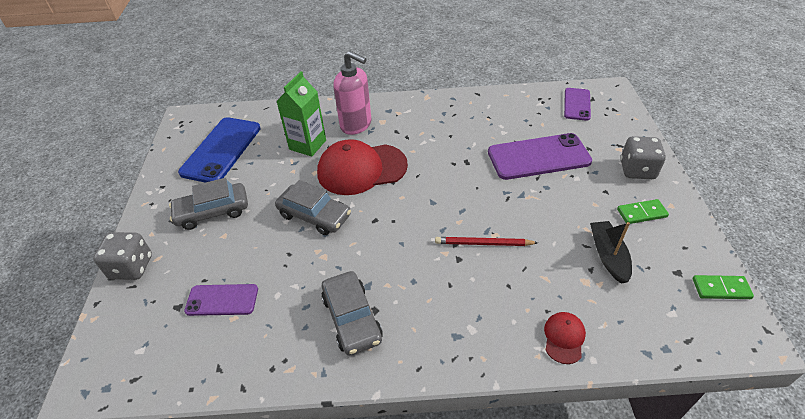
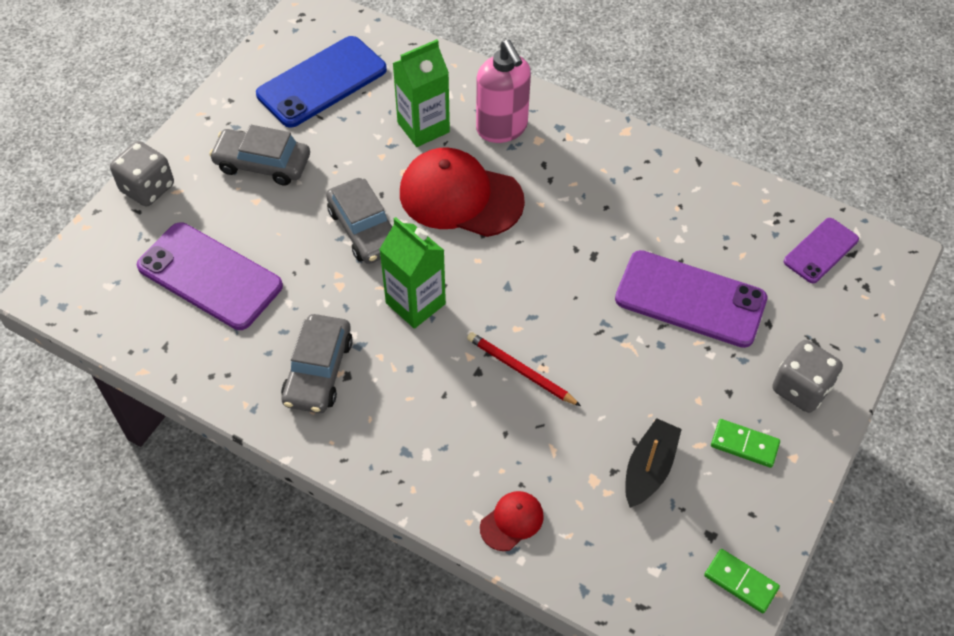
camera: 30 degrees right, 10 degrees up
(222, 300) = (209, 276): purple phone -> purple phone, size x1.74
(384, 240) = (415, 303): none -> green carton

